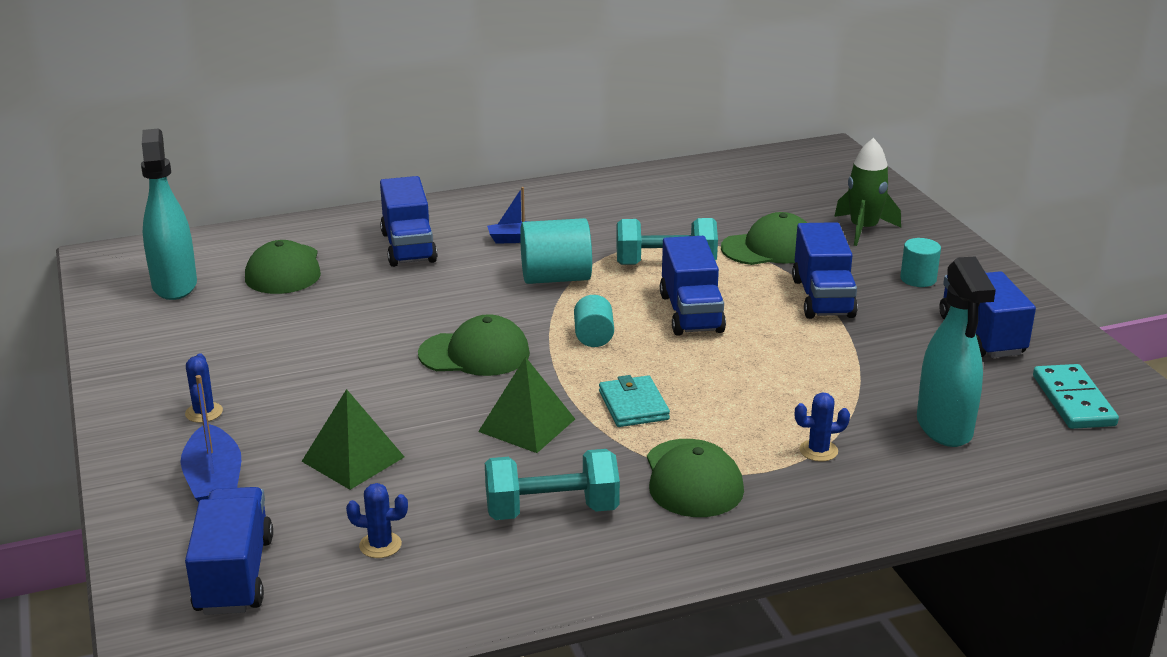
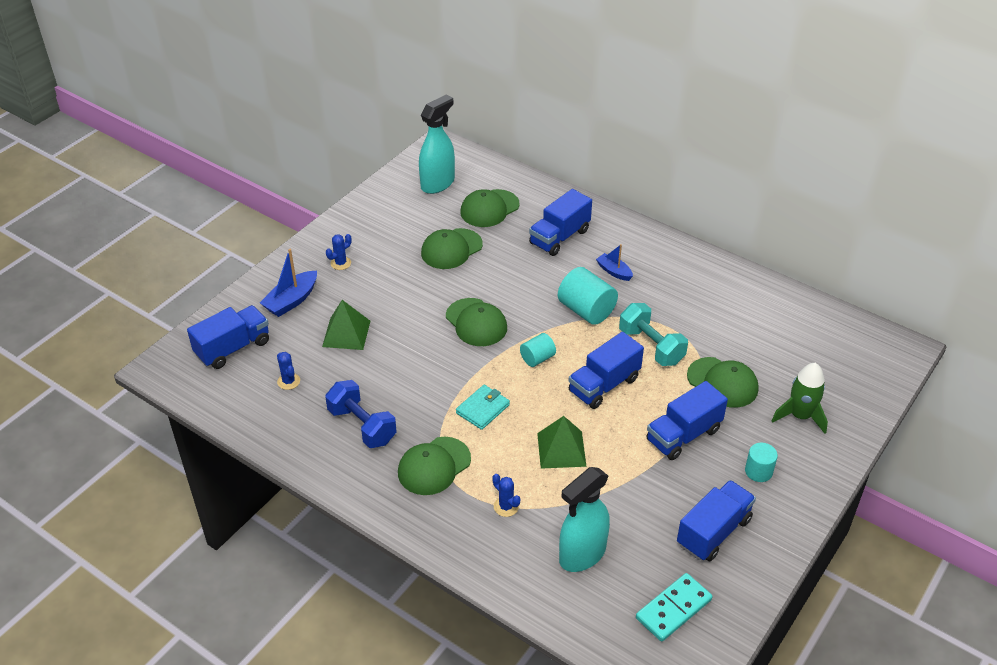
camera: 55 degrees right, 15 degrees up
(314, 321) = (451, 249): none -> green cap
(527, 425) = (427, 378): green pyramid -> green pyramid (561, 449)
(552, 510) = (362, 426): turquoise dumbbell -> blue dumbbell

